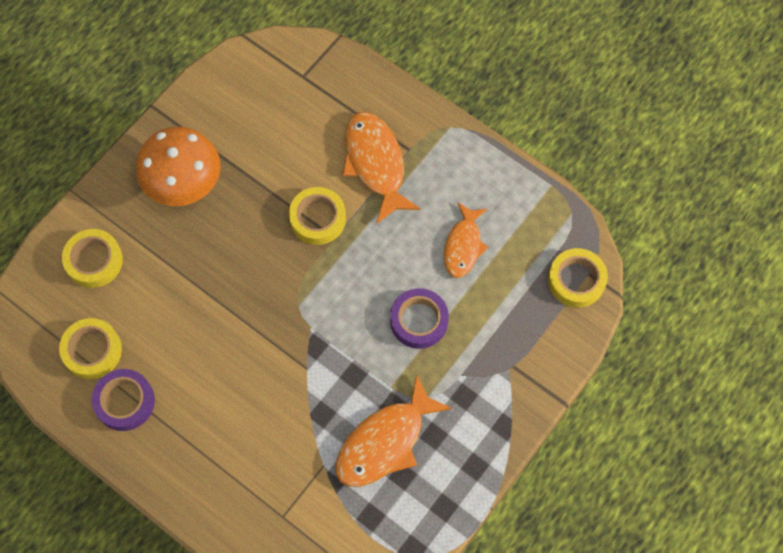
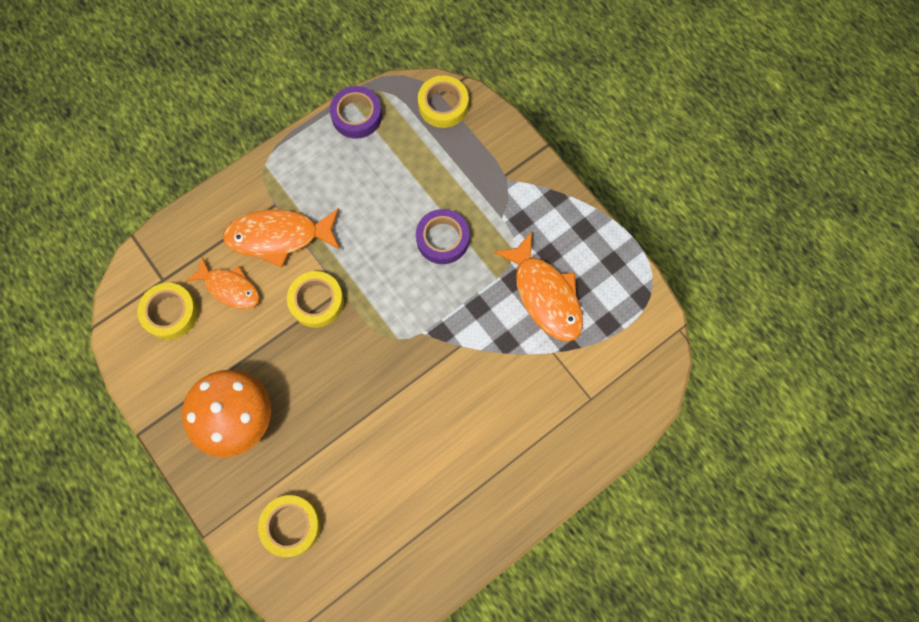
camera: 75 degrees left, 5 degrees up
(92, 351) = (386, 545): yellow tape -> yellow tape (170, 313)
(125, 402) = (447, 522): purple tape -> purple tape (357, 115)
(463, 246) = (384, 184): orange fish -> orange fish (230, 288)

